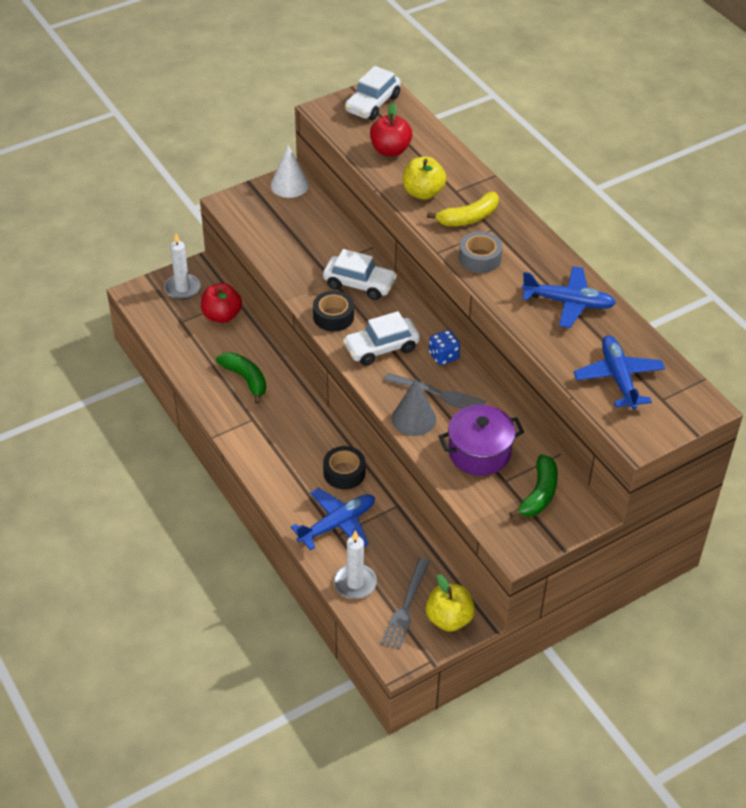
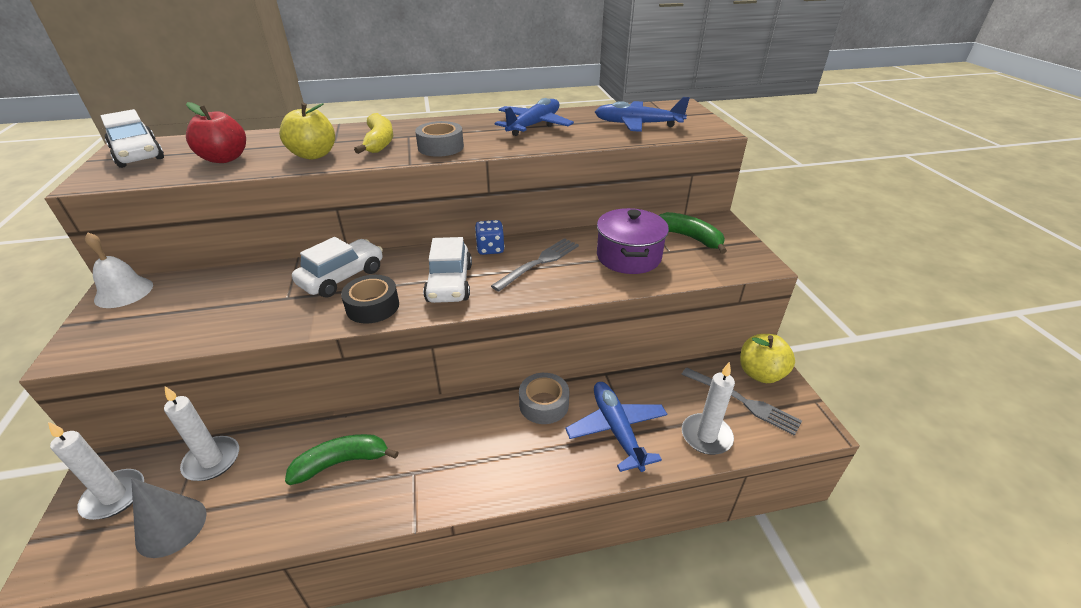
camera: 70 degrees left, 10 degrees down
(222, 315) = (212, 460): red apple -> white candle
(289, 185) = (124, 292): white cone -> white bell
(344, 473) = (544, 404): black tape -> grey tape
(414, 419) = (565, 285): grey cone -> grey cone (171, 526)

